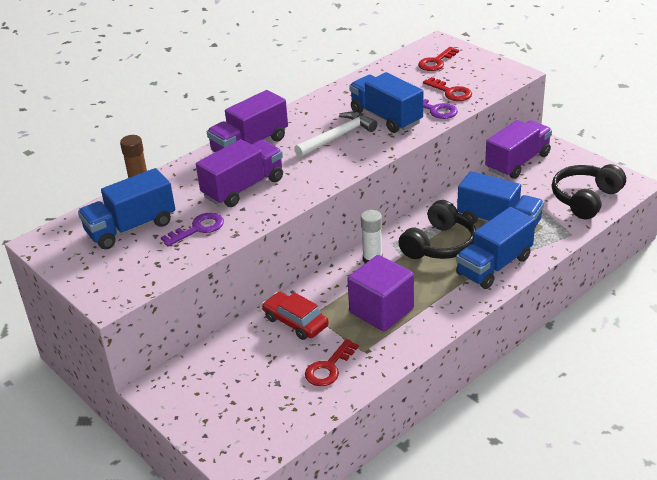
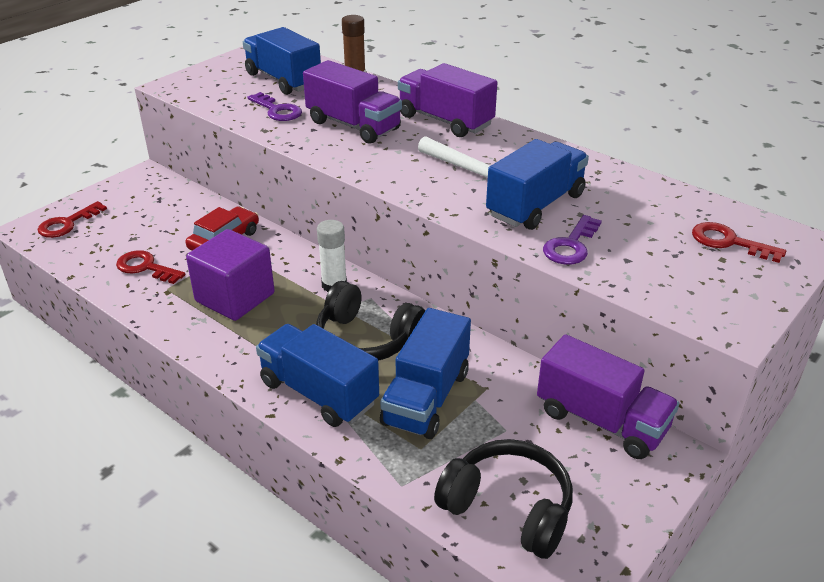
camera: 80 degrees right, 0 degrees up
(451, 92) = (633, 259): red key -> red key (67, 224)

